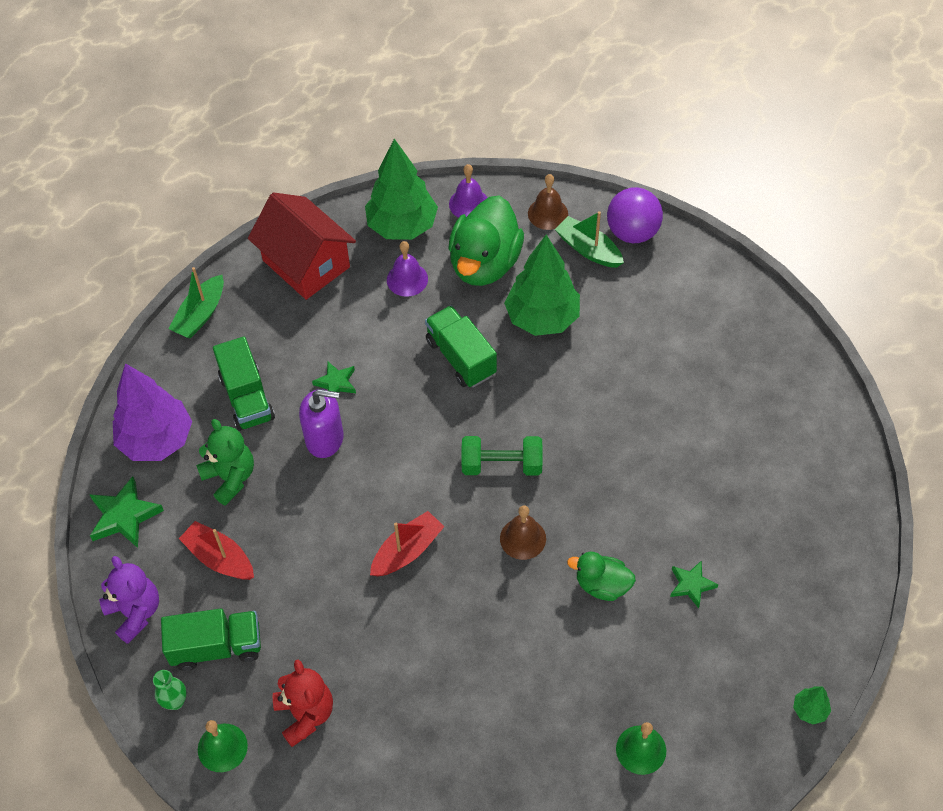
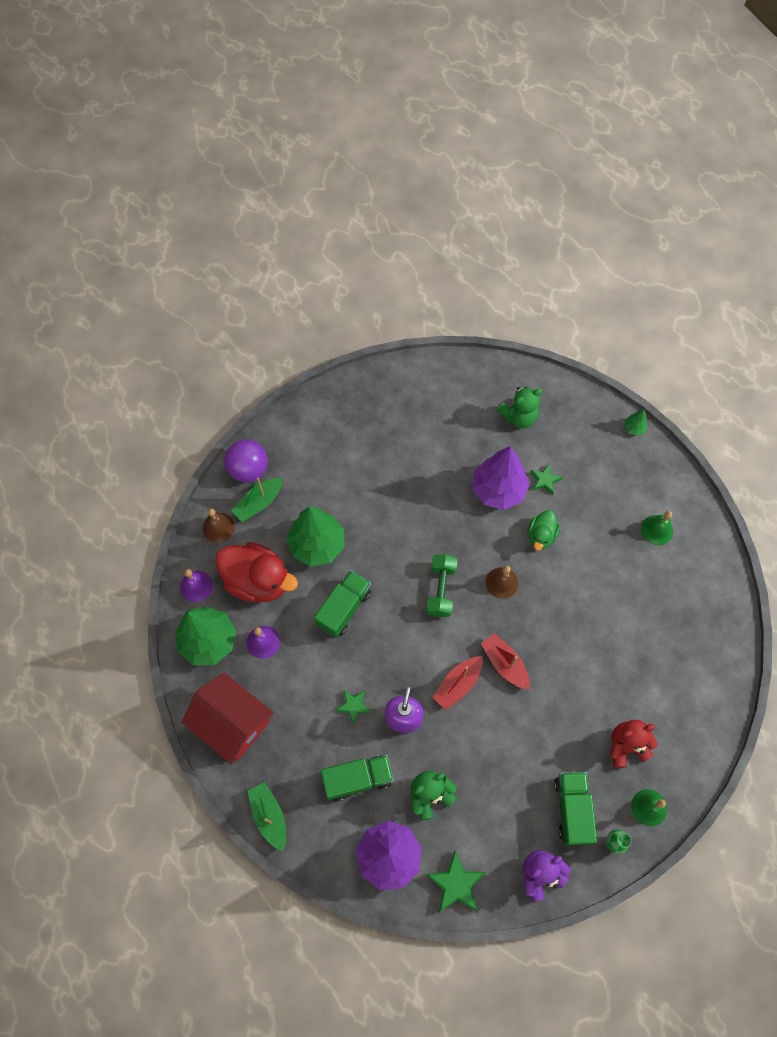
camera: 85 degrees left, 10 degrees up
(200, 314) = (269, 816): green boat -> green boat turned 150 degrees counterclockwise
(219, 558) = (499, 805): red boat -> red boat (458, 684)
(306, 264) = (232, 723): red house -> red house turned 75 degrees clockwise
(461, 357) = (344, 608): green truck -> green truck turned 150 degrees clockwise
(484, 263) = (258, 580): green duck -> red duck
(663, 523) = (498, 490): none -> purple tree
(788, 542) = (519, 417): none -> green teddy bear

